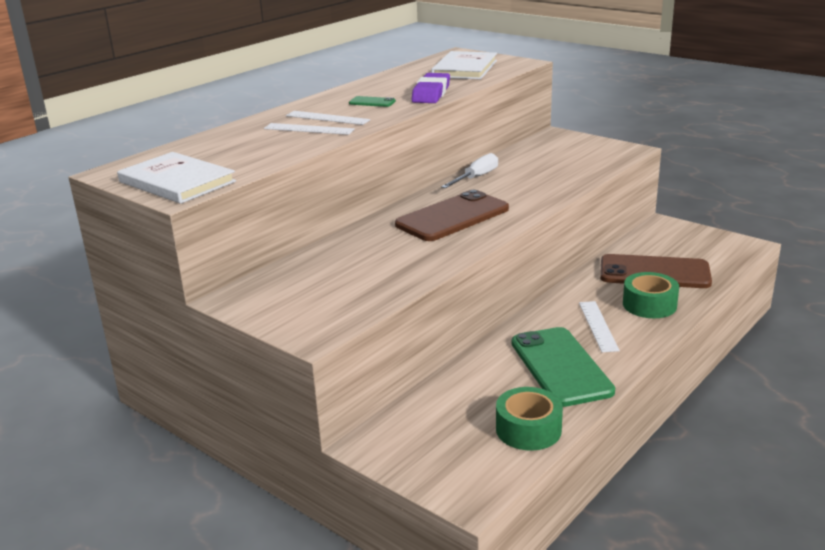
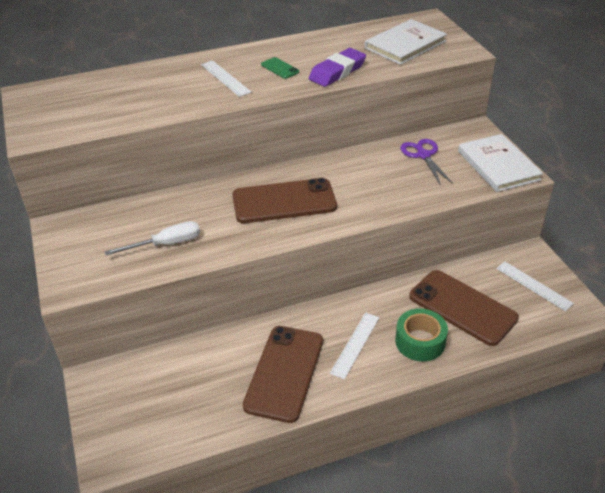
camera: 30 degrees right, 15 degrees up
(177, 182) = (49, 121): white book -> white book (498, 165)
(309, 129) = (197, 88): white ruler -> white ruler (533, 285)
(476, 178) = (351, 161): white screwdriver -> white screwdriver (166, 244)
(528, 429) = (202, 422): green tape -> none
(534, 159) = (423, 155): none -> purple scissors
(560, 367) = (284, 373): green phone -> brown phone

